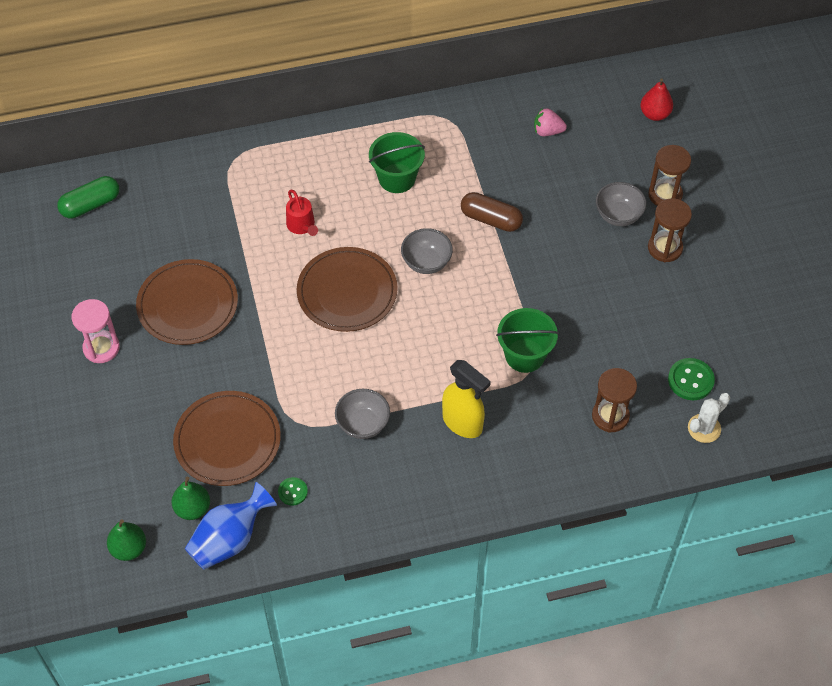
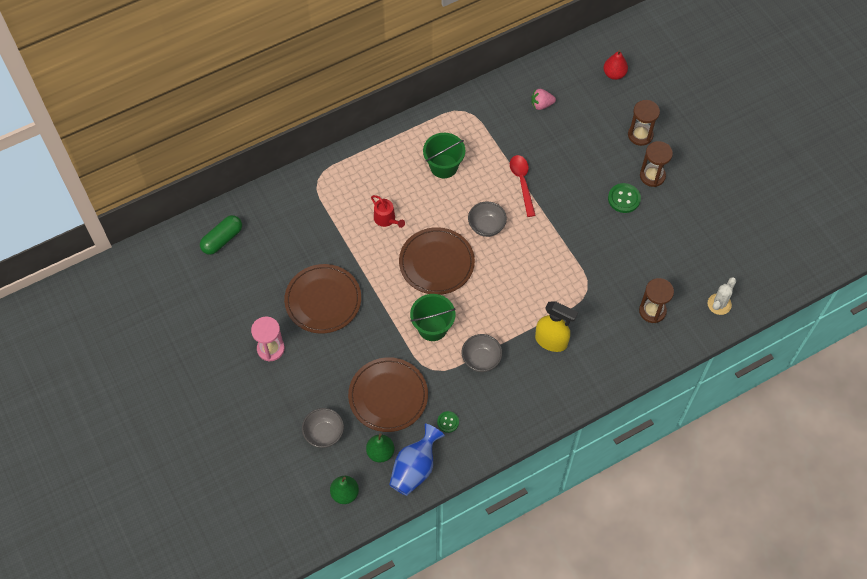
camera: 15 degrees left, 5 degrees up
(491, 219) = (522, 182): brown capsule -> red spoon
(524, 355) = (579, 280): green bucket -> green bucket (432, 327)
(618, 215) = (612, 158): grey bowl -> grey bowl (324, 434)
(690, 380) = (699, 271): green button -> green button (624, 199)

